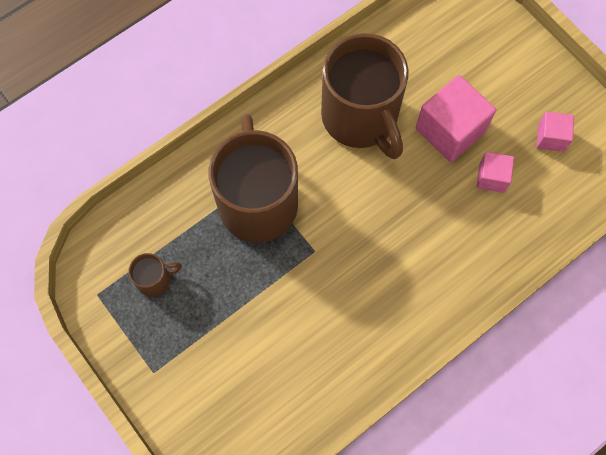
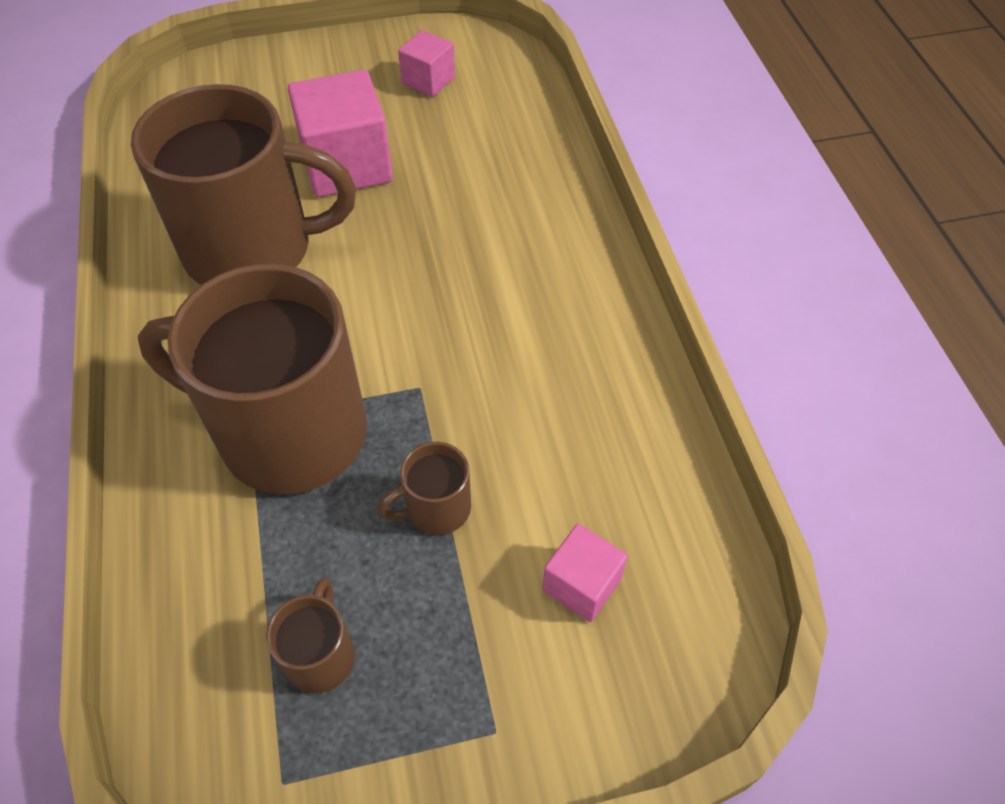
camera: 65 degrees left, 15 degrees down
(248, 294) = (436, 508): none -> brown mug
(492, 177) = (442, 151): pink cube -> pink cube (581, 584)

